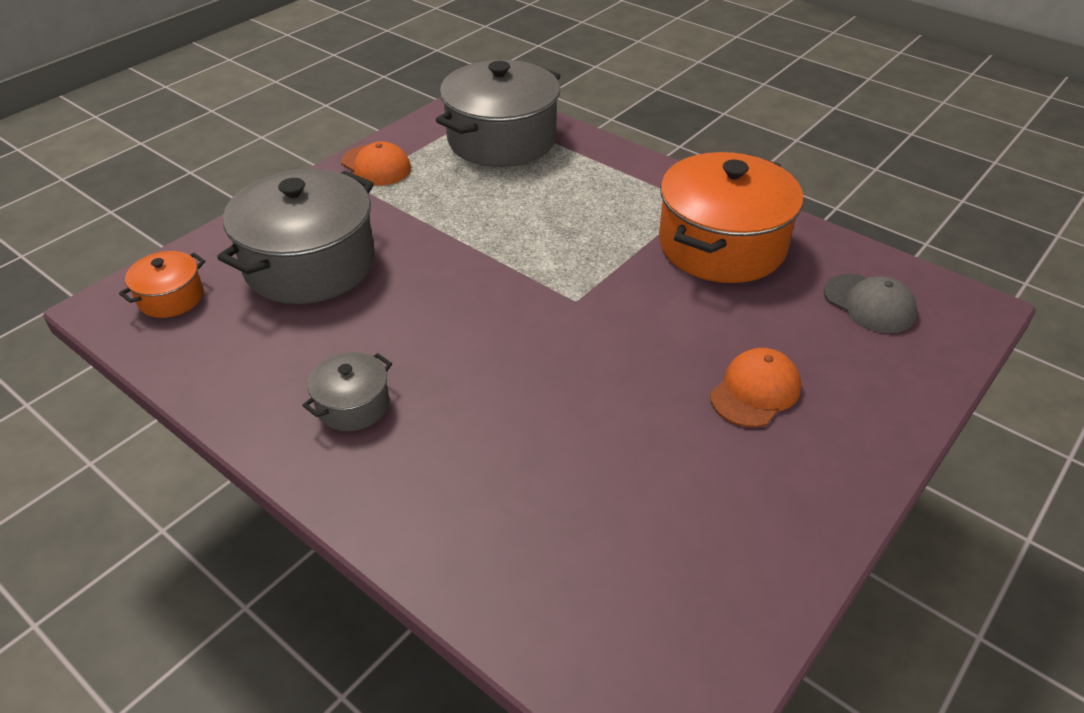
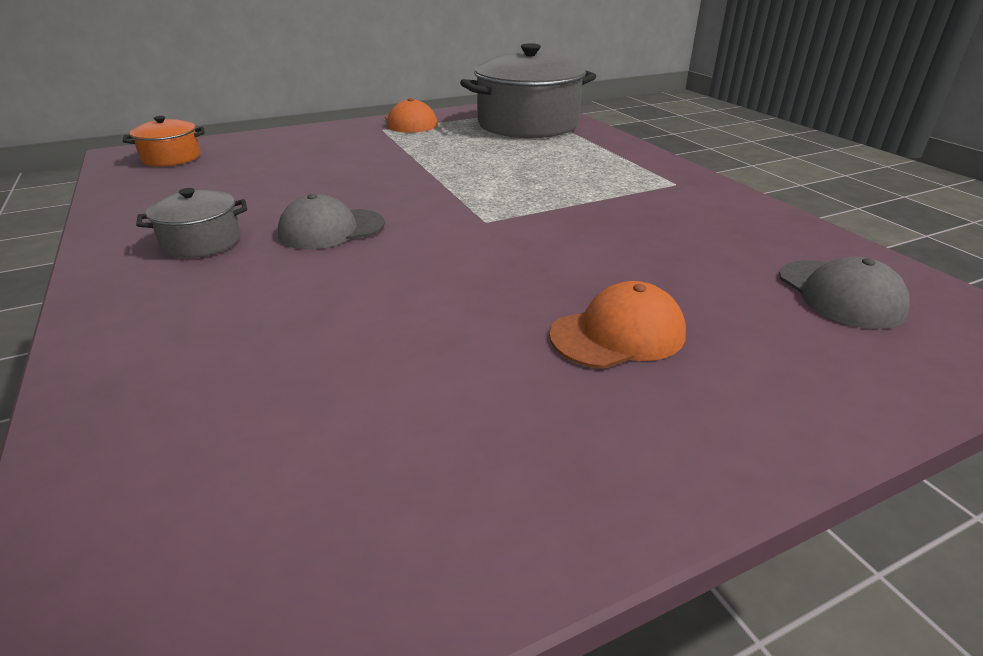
camera: 25 degrees right, 10 degrees down
(310, 264) = (291, 160): grey pot -> none
(454, 352) = (331, 229): none -> grey cap
(722, 245) = (681, 215): orange pot -> none

